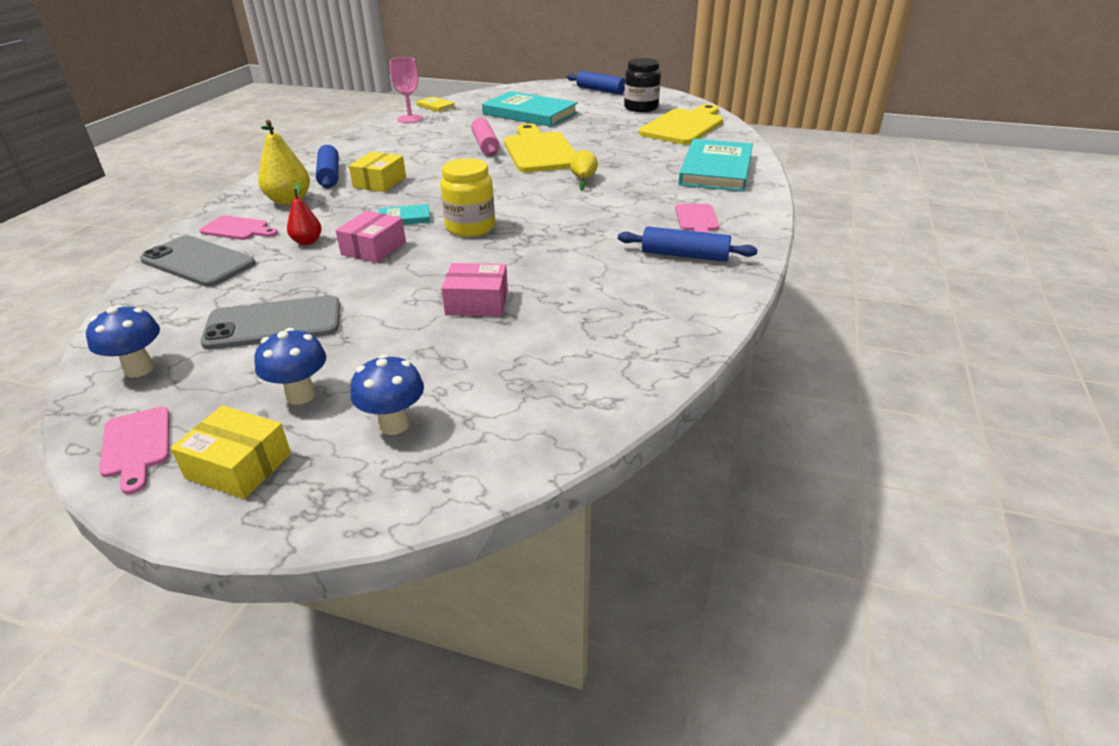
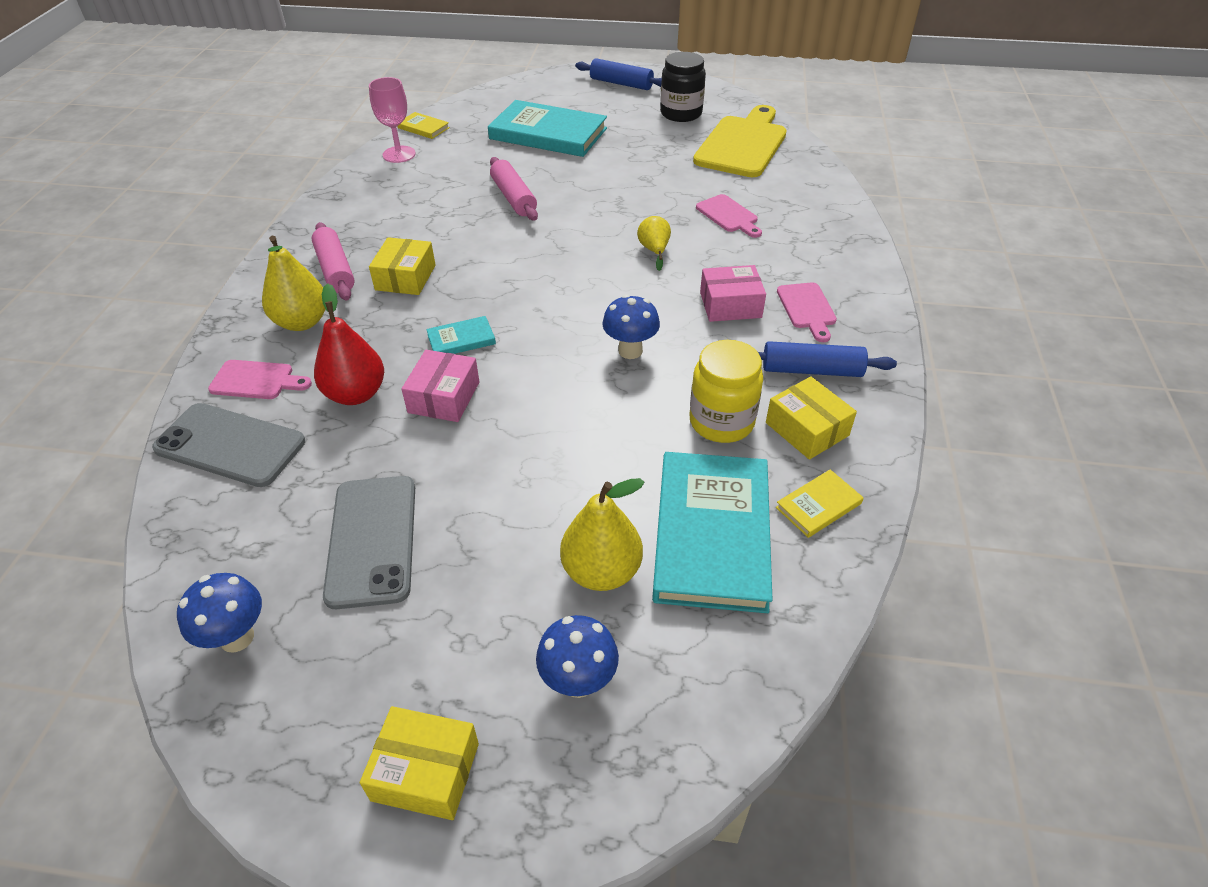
camera: 10 degrees left, 10 degrees up
(137, 446) = (290, 760): pink cutting board -> pink cutting board (729, 215)
(274, 324) = (372, 540): grey phone -> grey phone turned 75 degrees counterclockwise
(301, 395) = (453, 652): blue mushroom -> blue mushroom (630, 351)
(307, 242) = (356, 394): red pear -> red pear, size x1.64
(329, 175) = (335, 270): blue rolling pin -> pink rolling pin
(448, 359) = (601, 571): none -> yellow pear
(470, 227) = (548, 348): yellow jar -> yellow jar (721, 422)
(477, 302) = (602, 475): pink box -> pink box (730, 305)
(539, 151) = (584, 203): yellow cutting board -> none
(654, 337) = (818, 505): none -> yellow book
(665, 290) = (807, 429): none -> yellow box
(715, 169) = (802, 220): turquoise book -> turquoise book (711, 534)

